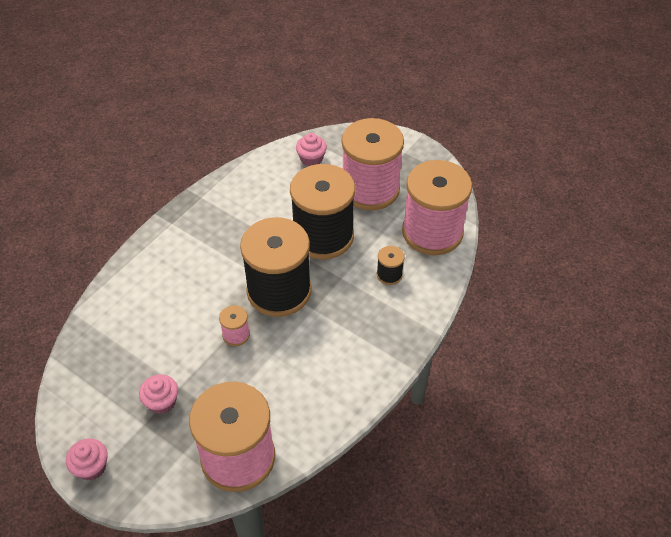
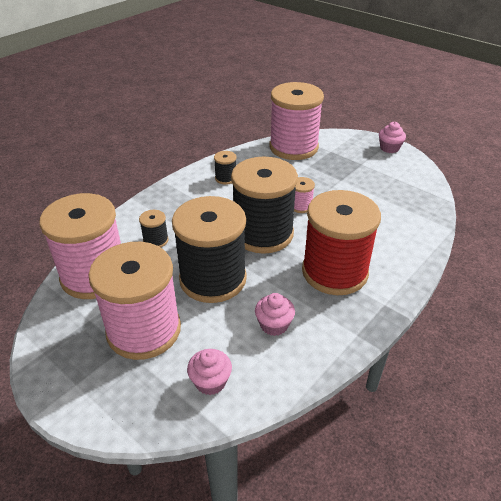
camera: 175 degrees left, 10 degrees down
(162, 402) = (352, 173): pink cupcake -> pink cupcake (274, 325)
(210, 251) = (334, 272): none -> red spool
(331, 378) = (226, 178): none -> black spool

